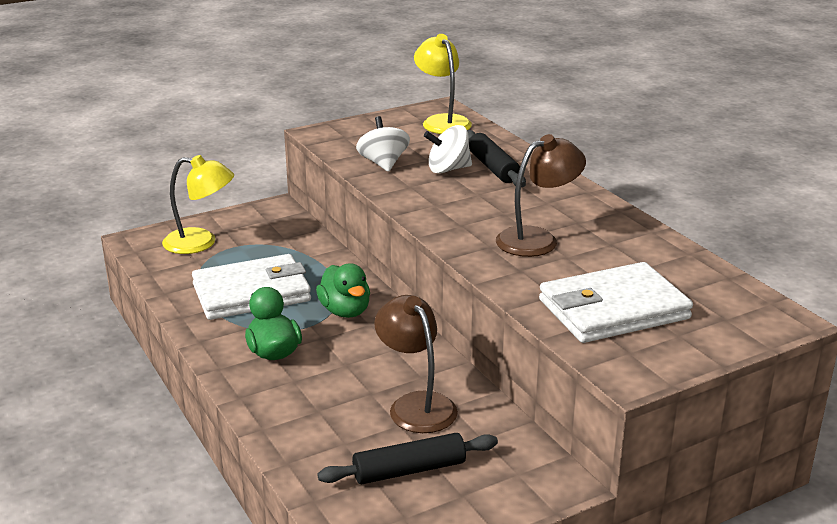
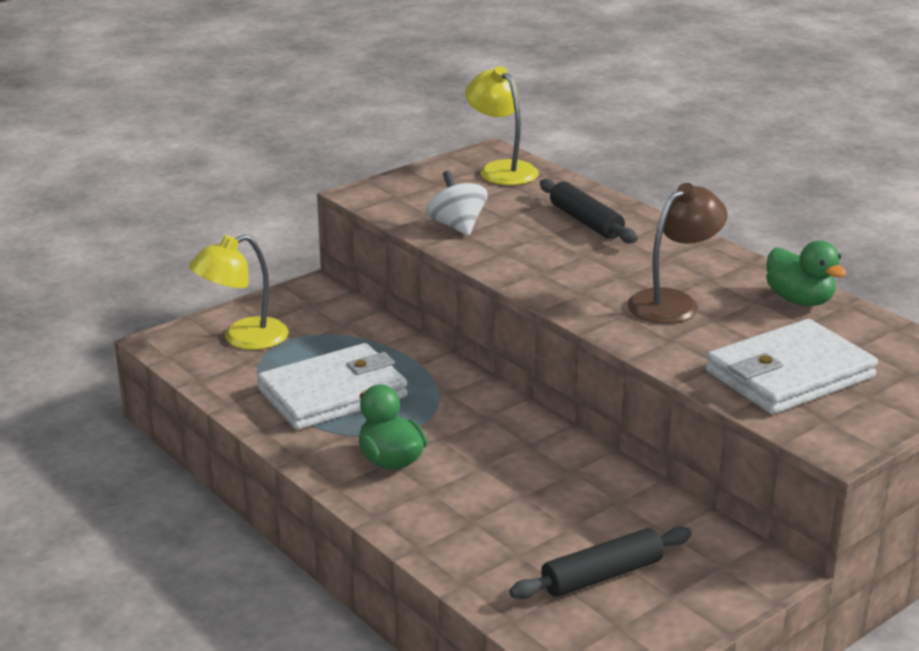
camera: 10 degrees left, 0 degrees up
(201, 243) = (243, 338): yellow lamp -> yellow lamp turned 150 degrees clockwise
(345, 311) = (453, 405): green duck -> green duck (799, 300)
(416, 405) = (579, 503): brown lamp -> none
(448, 169) = (535, 228): white spinning top -> none

